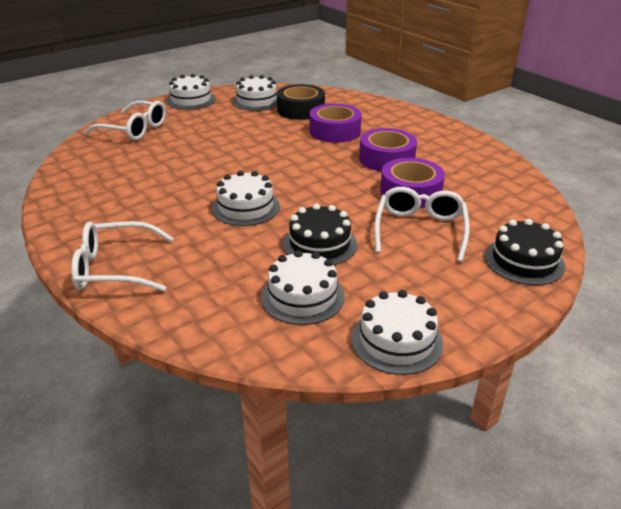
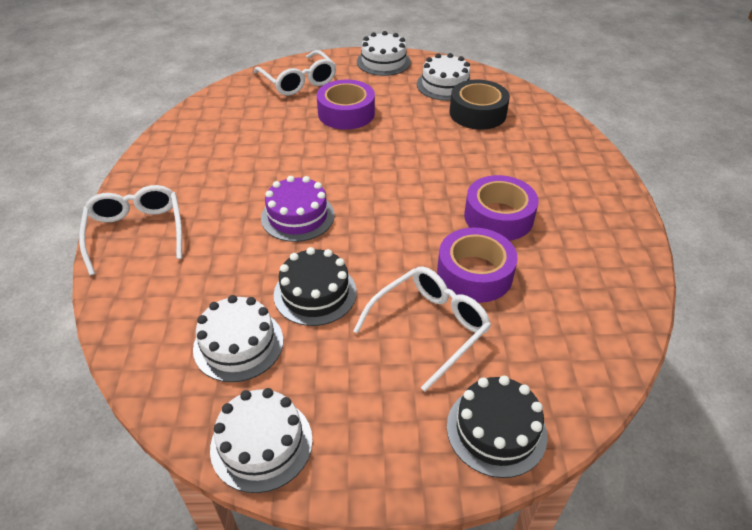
camera: 35 degrees right, 10 degrees up
(115, 268) = (136, 232): white glasses -> white glasses turned 45 degrees clockwise
(246, 207) = (297, 216): white cake -> purple cake
(335, 131) = (483, 156): purple tape -> purple tape (346, 113)

